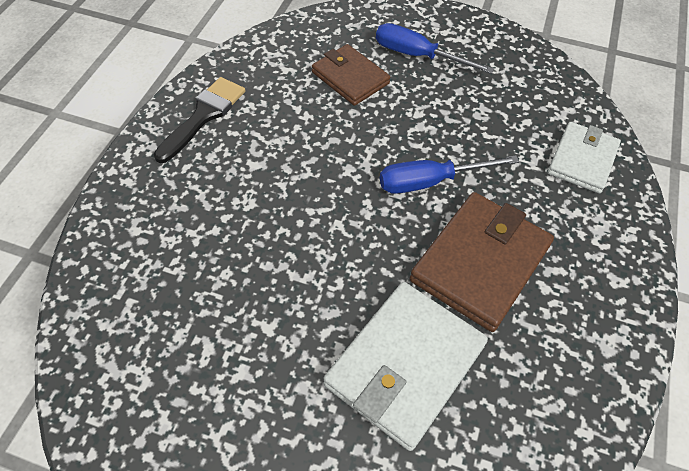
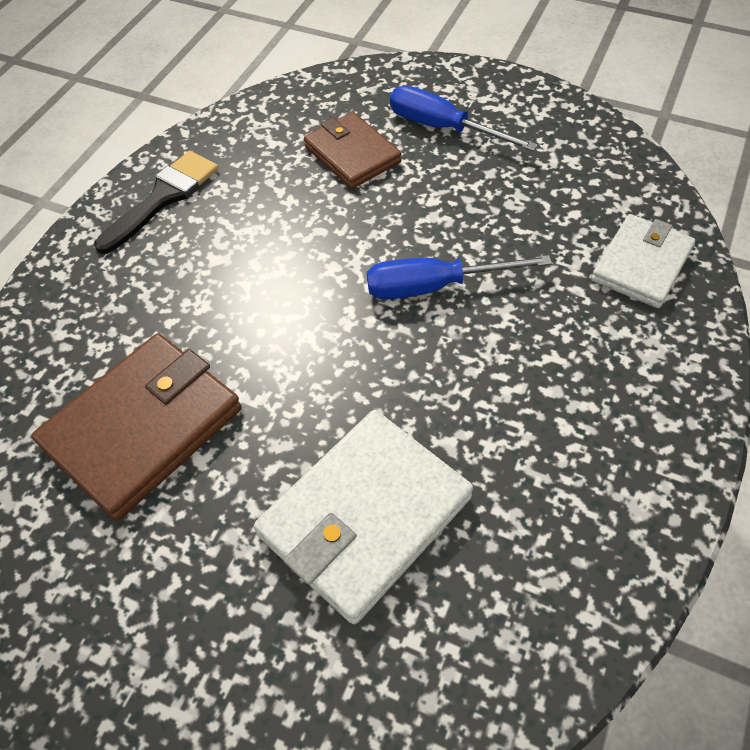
camera: 10 degrees right, 0 degrees up
(480, 263) = (483, 392): brown wallet -> brown wallet (143, 427)

